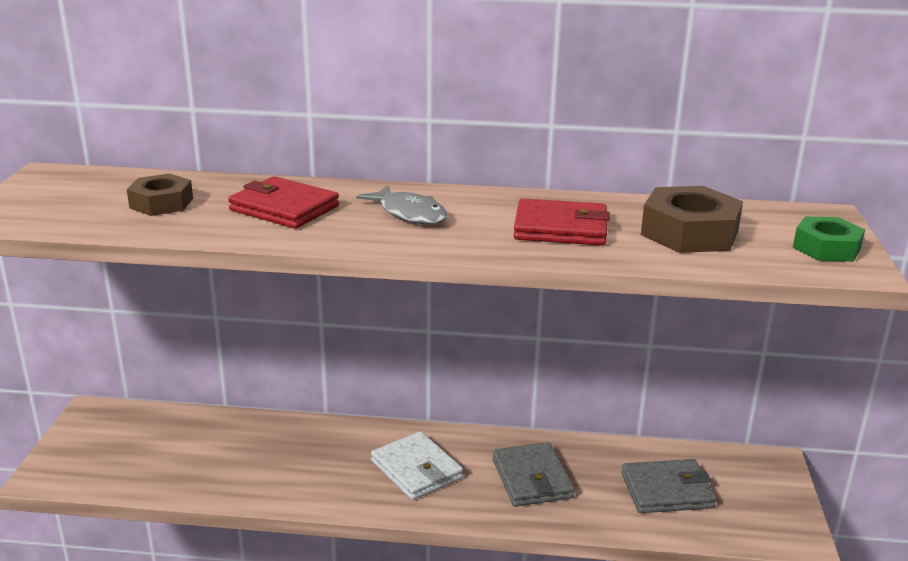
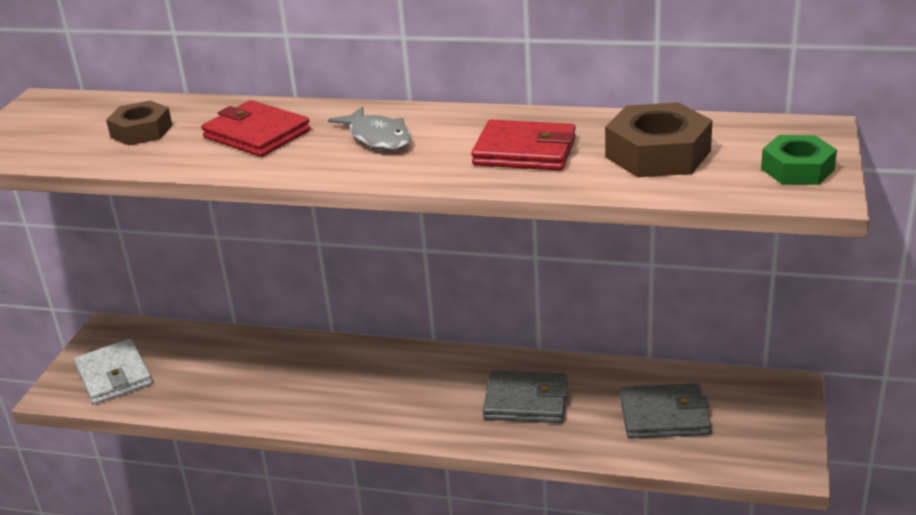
camera: 10 degrees right, 5 degrees up
(416, 470) = (411, 391): white wallet -> white wallet (114, 376)
(532, 478) = (526, 401): grey wallet -> grey wallet turned 75 degrees counterclockwise

